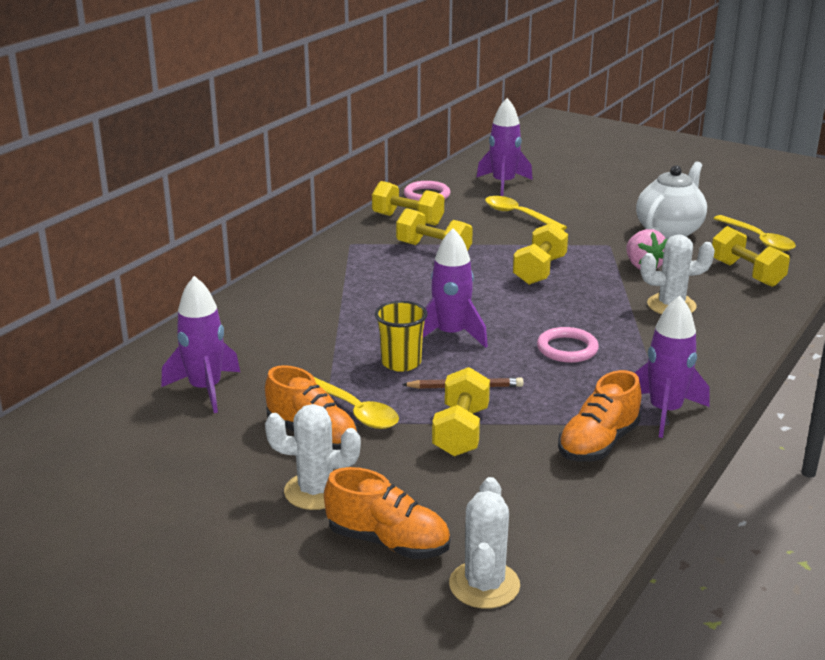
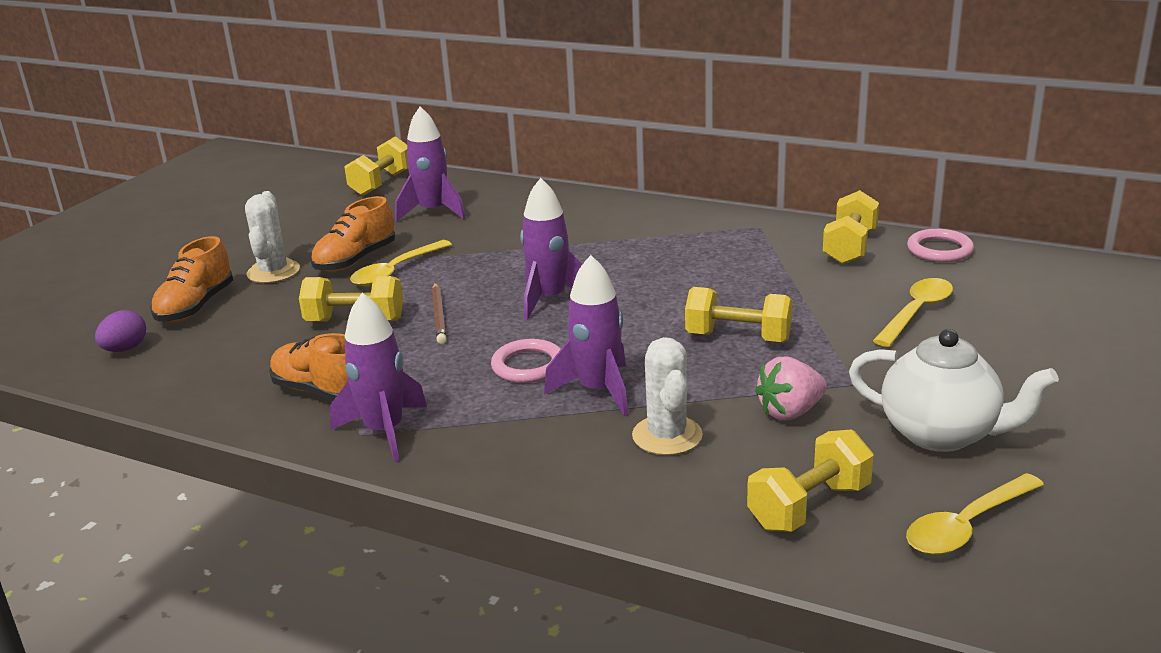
camera: 85 degrees right, 0 degrees up
(401, 363) = (486, 281): yellow cup -> none
(433, 250) = (767, 270): yellow dumbbell -> yellow dumbbell (381, 183)
(484, 585) = (125, 349): white cactus -> purple egg
(503, 184) = (1030, 294): purple rocket -> purple rocket (597, 390)

